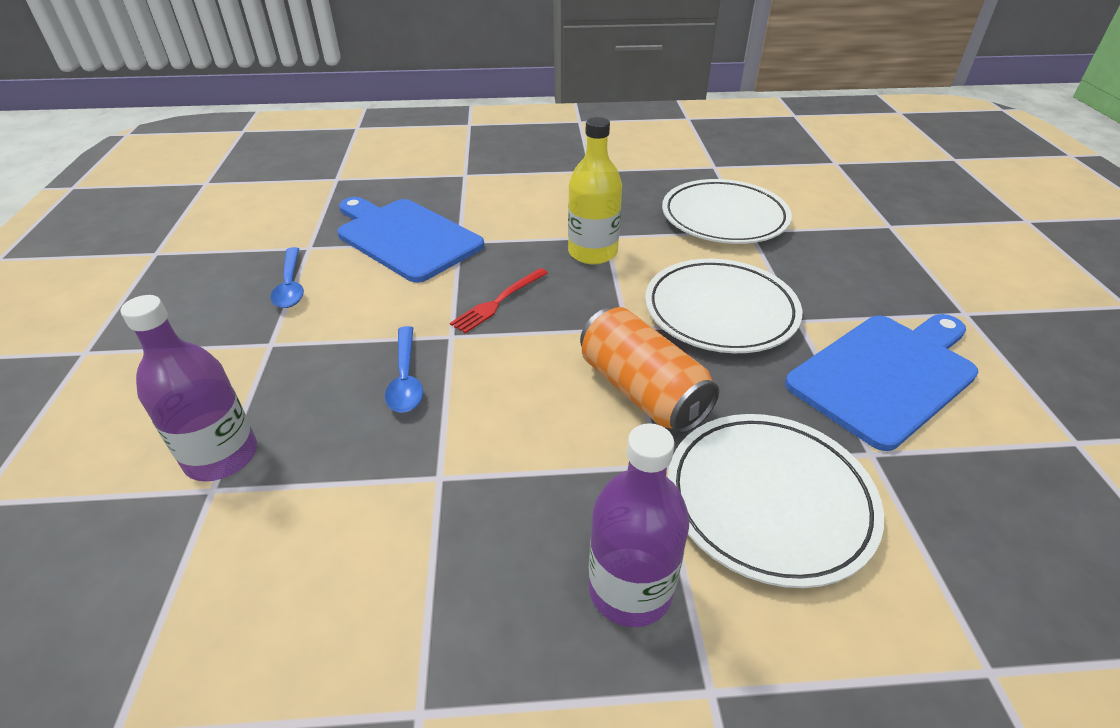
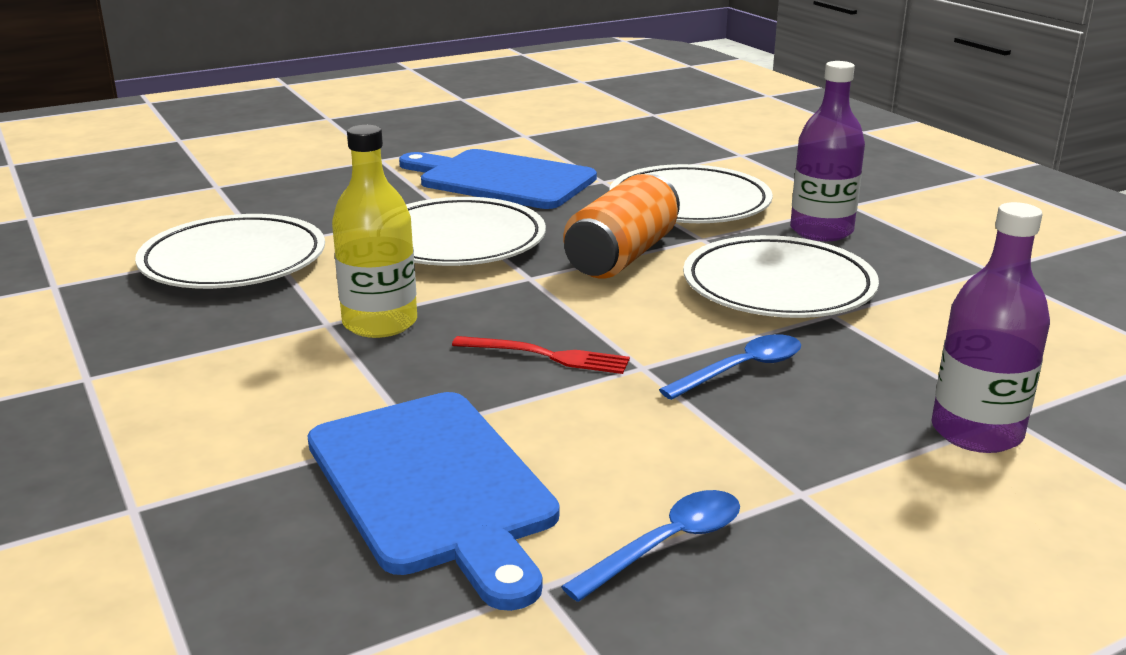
camera: 115 degrees left, 15 degrees down
(405, 237) = (433, 486): blue cutting board -> blue cutting board turned 45 degrees counterclockwise
(514, 467) = (778, 286): none -> white plate

